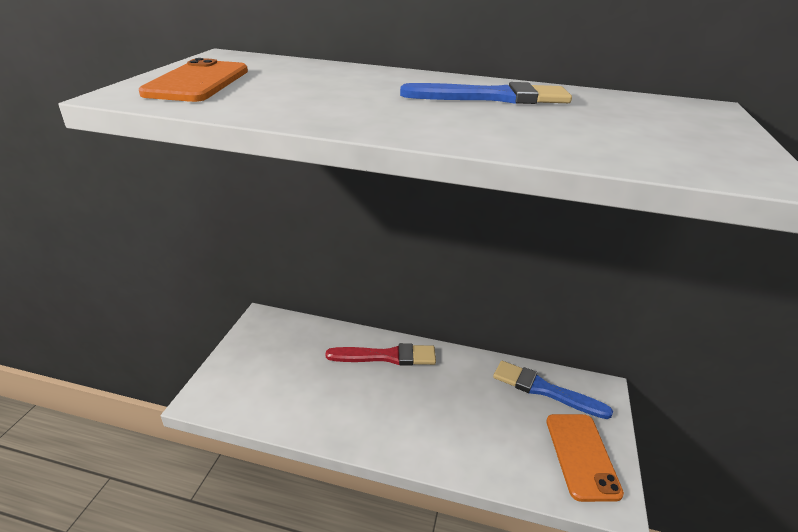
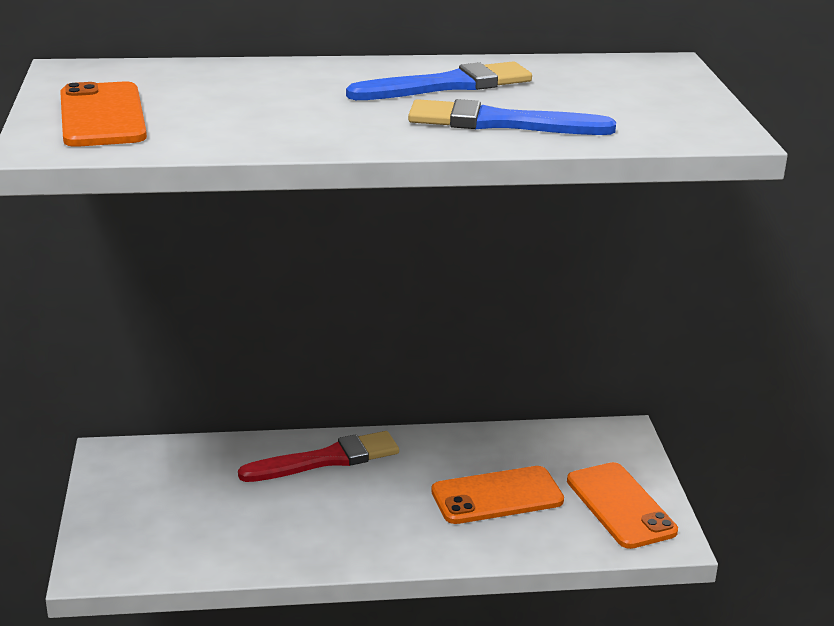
camera: 20 degrees left, 5 degrees down
(489, 419) = (497, 496): none -> orange phone
(544, 390) = (553, 450): blue brush -> blue brush (500, 123)

